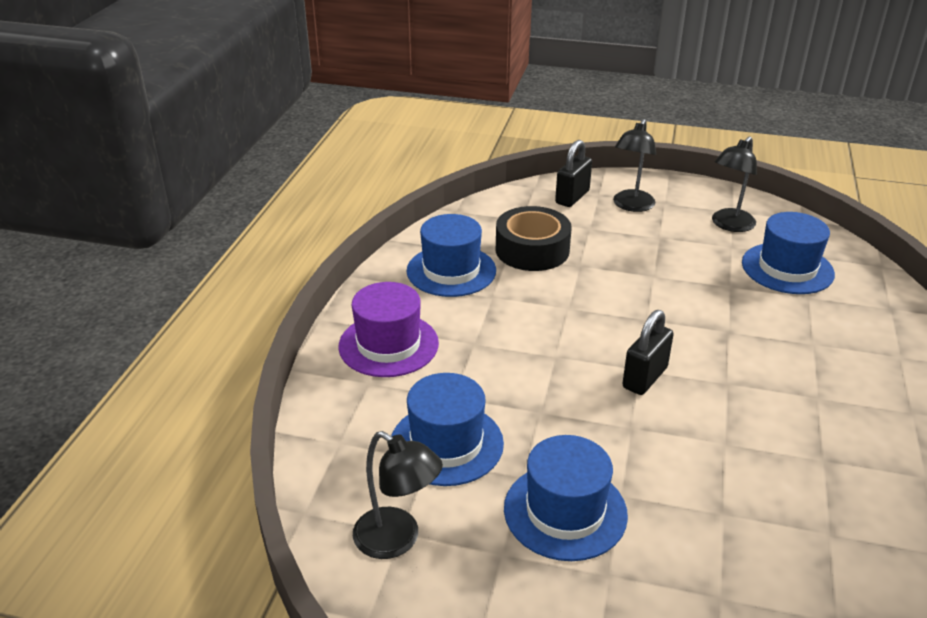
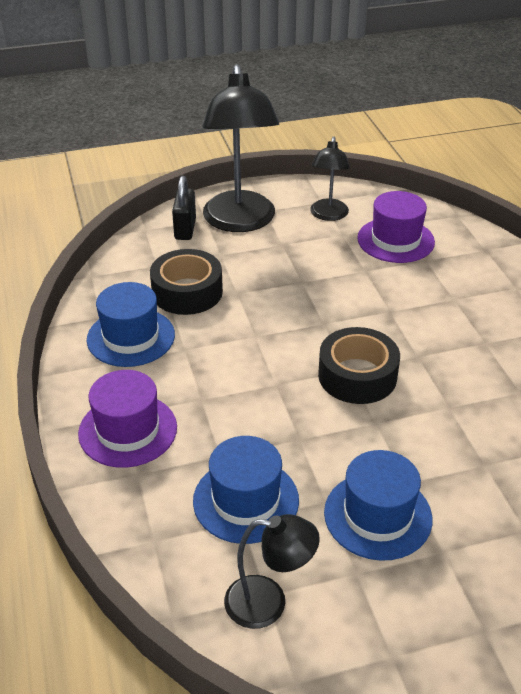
camera: 30 degrees left, 5 degrees up
(631, 206) = (240, 222): black lamp -> black lamp, size x1.88
(645, 378) = (357, 376): black padlock -> black tape
(787, 268) = (395, 240): blue hat -> purple hat

